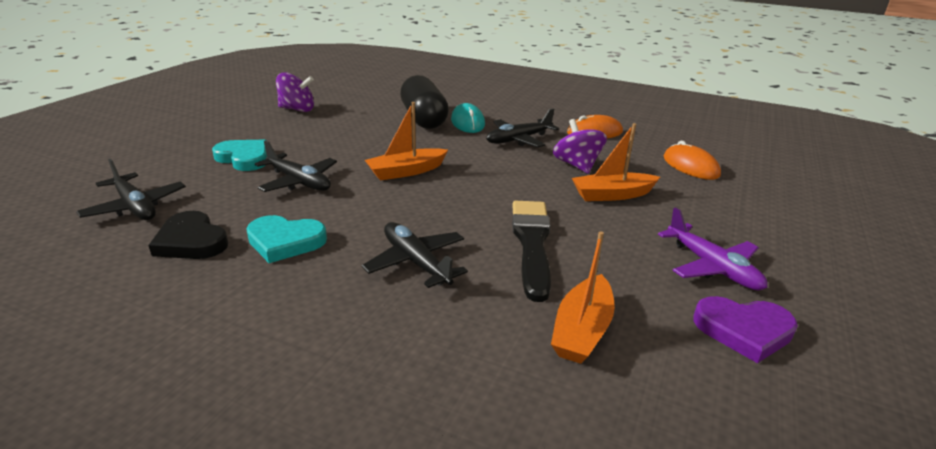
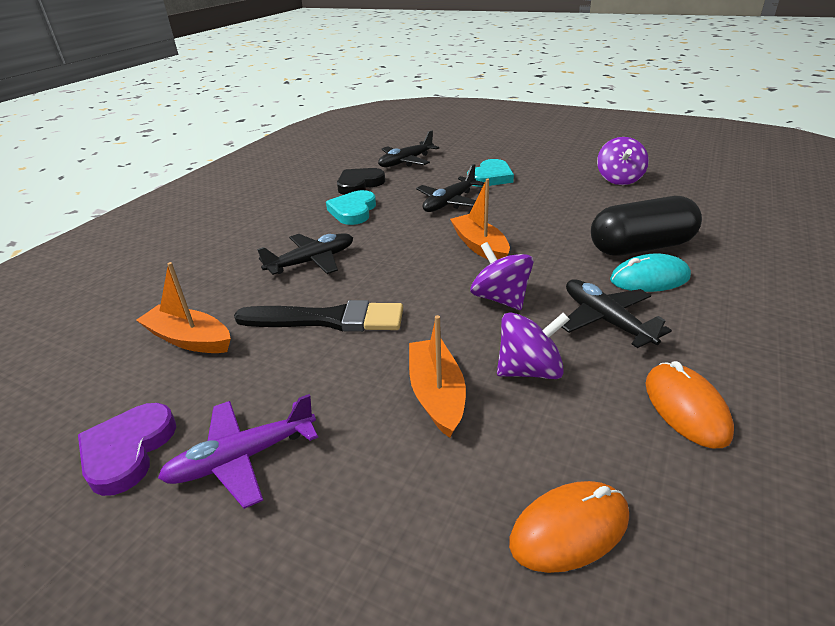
camera: 95 degrees right, 5 degrees up
(493, 168) = (500, 298): none -> purple spinning top

